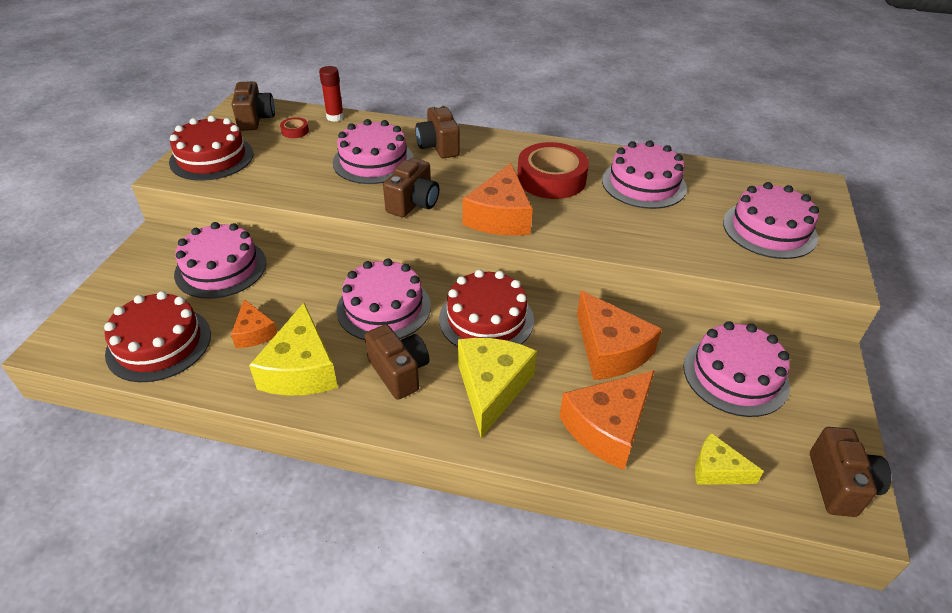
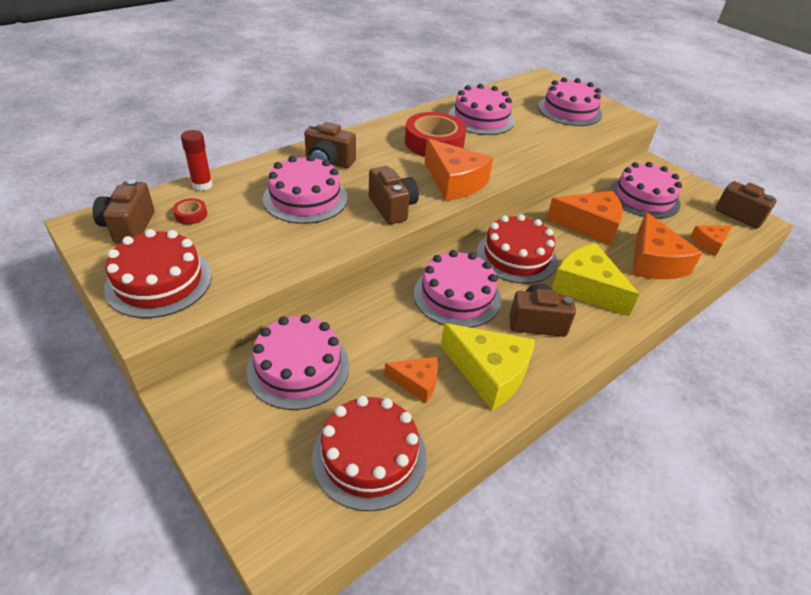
camera: 55 degrees left, 0 degrees up
(255, 119) = (129, 227): brown camera -> brown camera turned 120 degrees counterclockwise
(717, 470) = (709, 244): yellow cheese -> orange cheese

